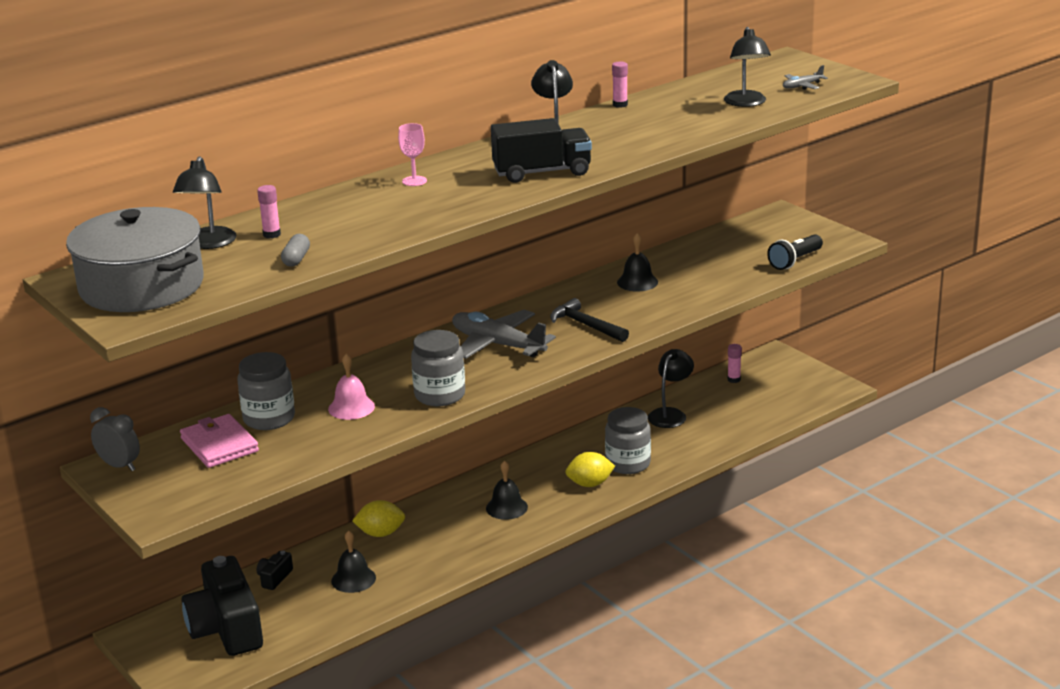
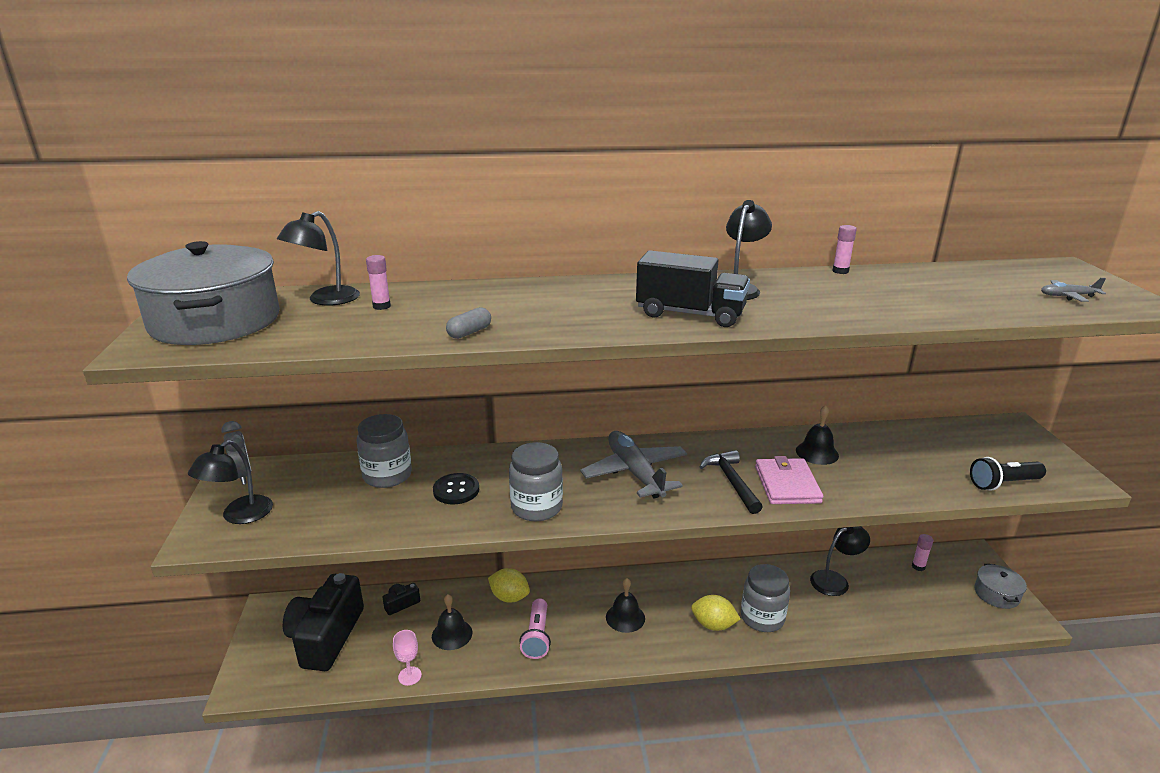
camera: 30 degrees right, 0 degrees up
(219, 445) = (325, 486): pink wallet -> pink wallet (787, 484)
(296, 259) = (360, 334): grey capsule -> grey capsule (469, 332)
(351, 407) = (456, 490): pink bell -> black button
(414, 181) = (565, 292): pink goblet -> pink goblet (410, 676)
(438, 550) = (537, 637): none -> pink flashlight
(746, 103) = (984, 298): black lamp -> black lamp (239, 516)
(807, 378) = (996, 594): none -> grey pot

